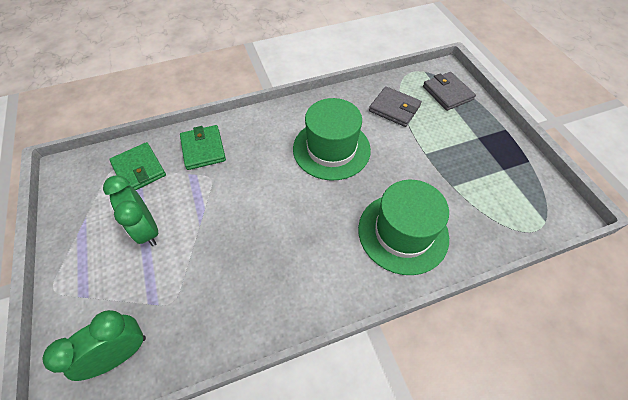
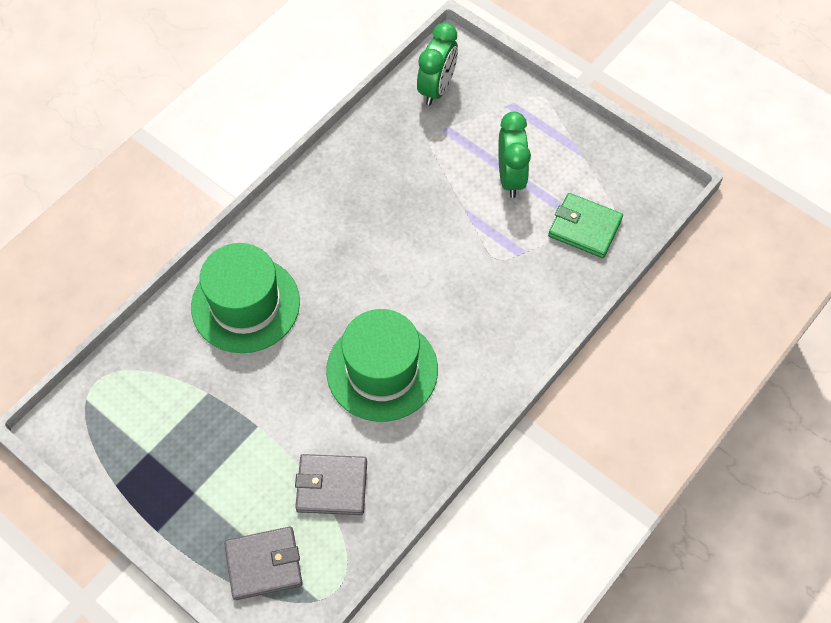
camera: 150 degrees right, 5 degrees up
(147, 229) = (510, 177): green clock -> green clock turned 60 degrees clockwise
(203, 149) = (537, 288): green wallet -> none
(447, 93) = (264, 564): grey wallet -> grey wallet turned 45 degrees counterclockwise

